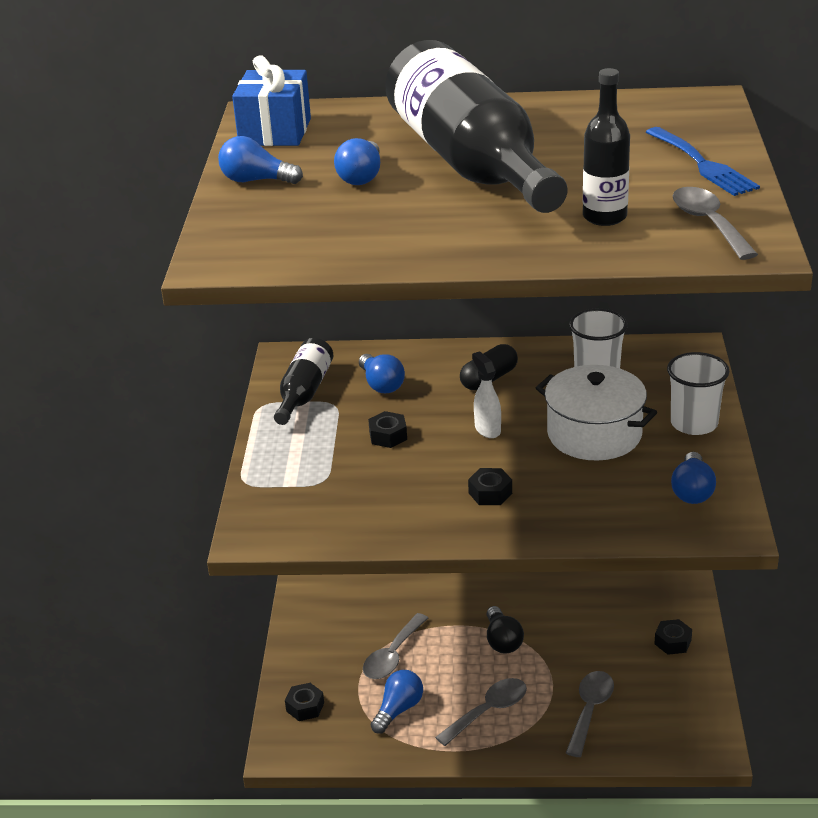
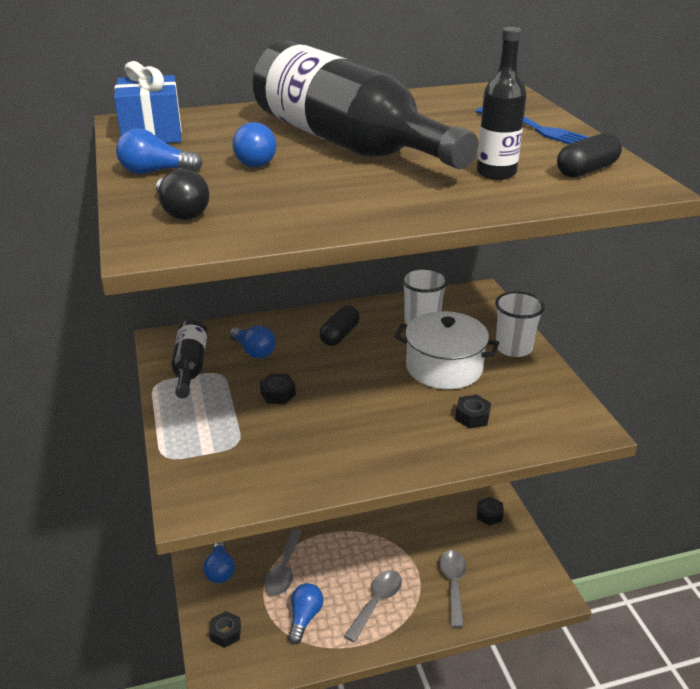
camera: 20 degrees left, 0 degrees up
(487, 429) = (358, 376): white spray bottle -> none
(490, 493) = (386, 430): black nut -> black nut (472, 417)
(502, 641) = (365, 539): black light bulb -> black light bulb (181, 212)
(692, 491) = (543, 402): blue light bulb -> blue light bulb (220, 570)
(709, 223) = (586, 170): grey spoon -> black capsule

